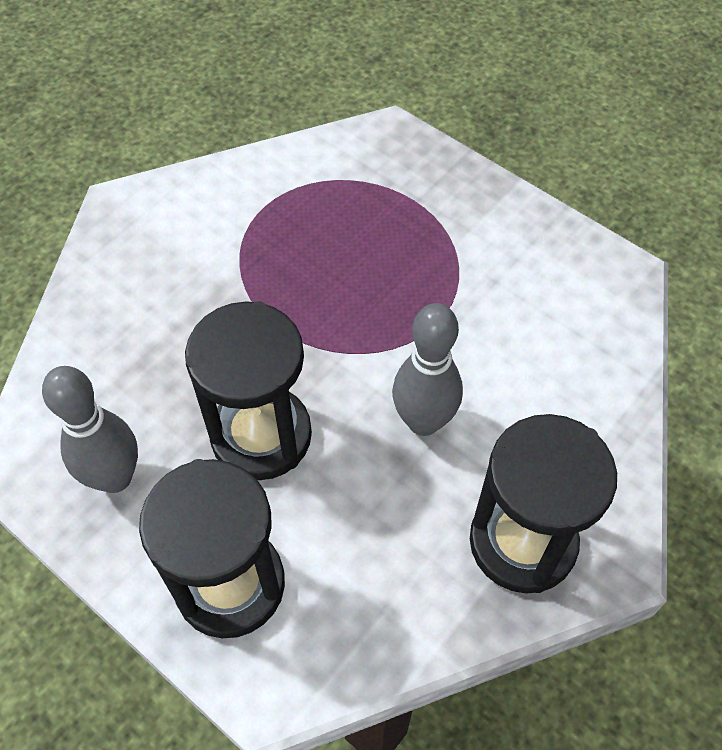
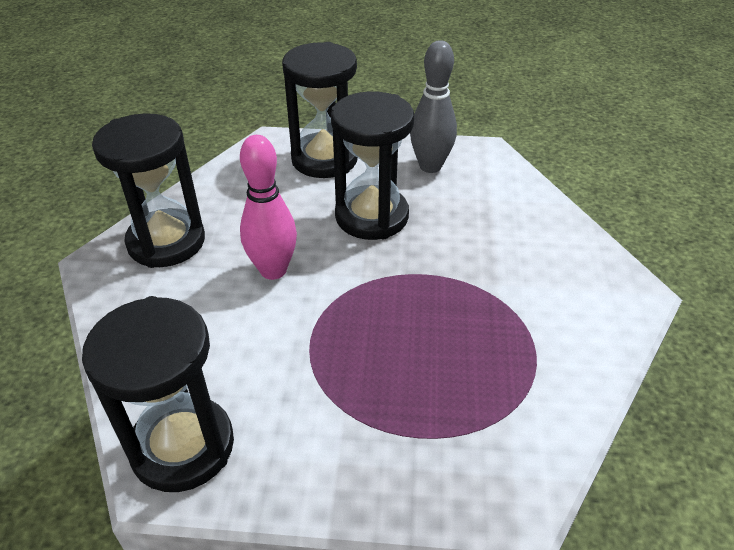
camera: 145 degrees right, 15 degrees down
(423, 421) = (273, 270): grey bowling pin -> pink bowling pin
(597, 286) = (183, 446): none -> black hourglass

